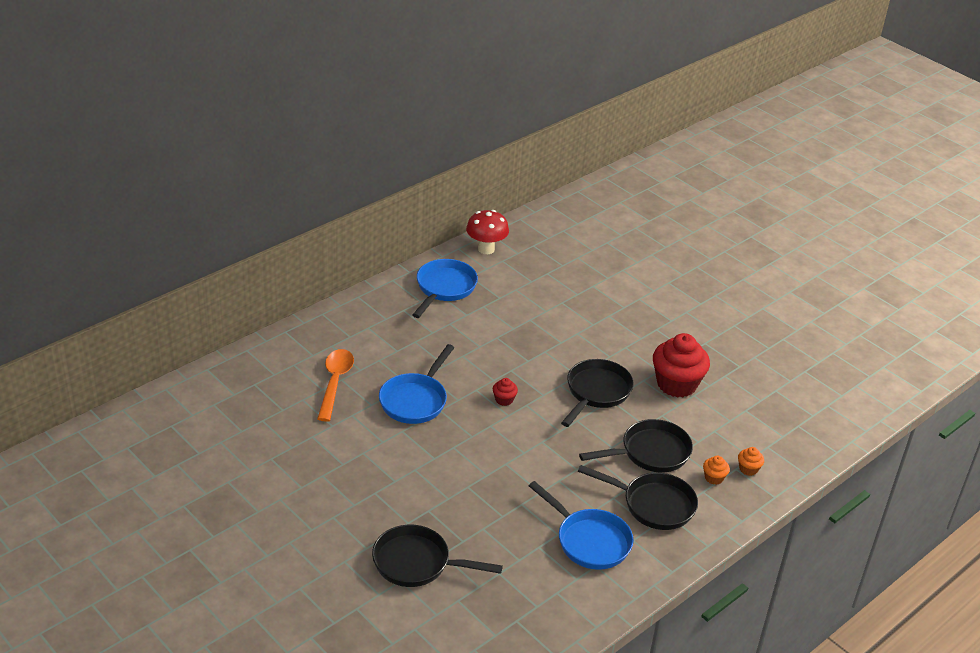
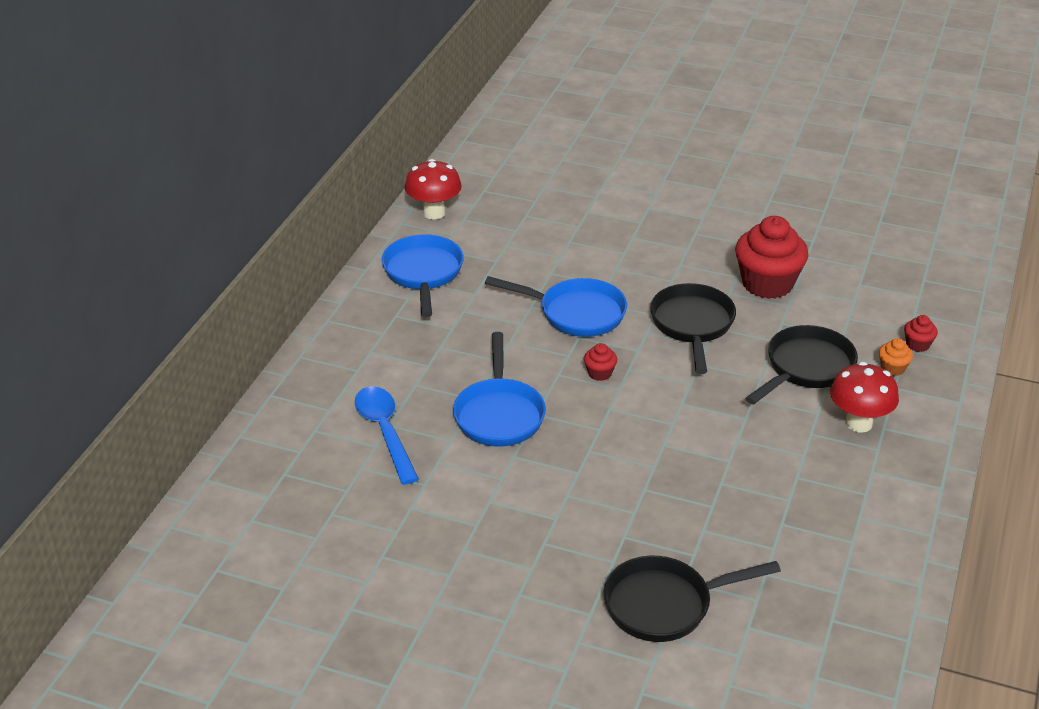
camera: 25 degrees left, 0 degrees up
(335, 383) = (385, 432): orange spoon -> blue spoon
(589, 541) = (829, 492): blue pan -> blue pan (576, 313)
(653, 504) = (858, 423): black pan -> red mushroom
(748, 469) = (917, 344): orange cupcake -> red cupcake

